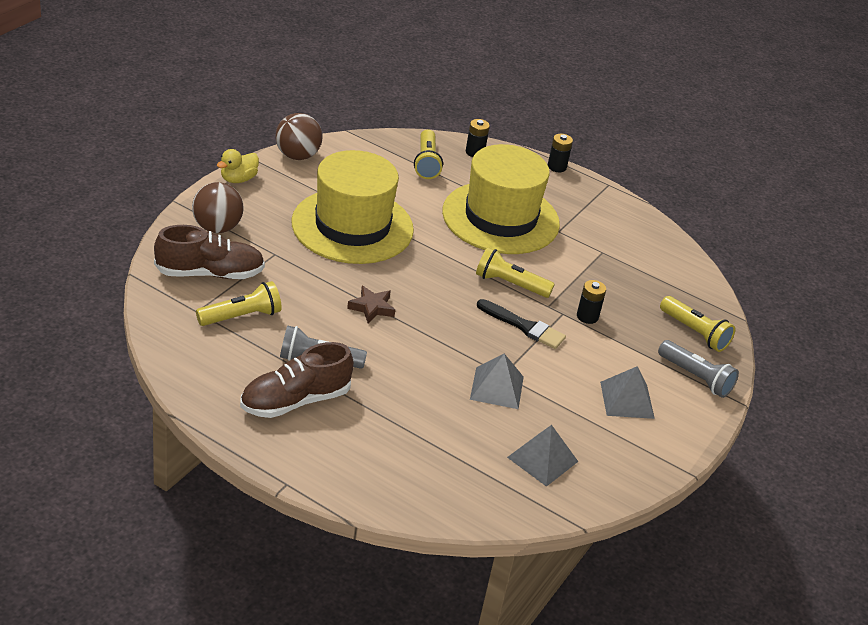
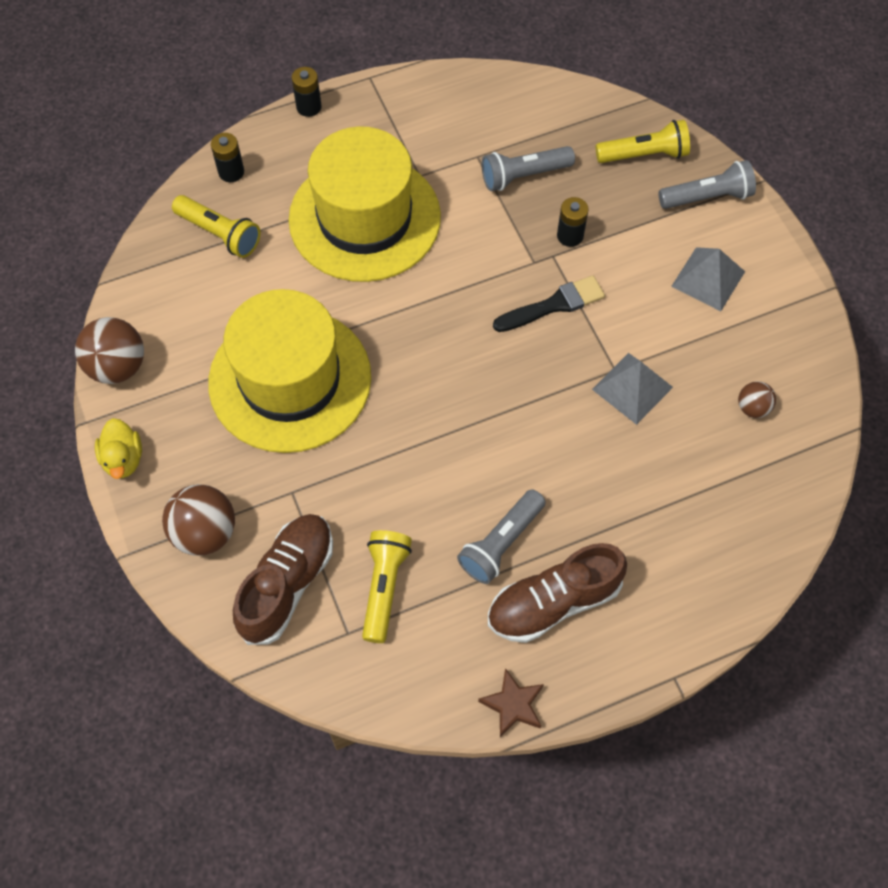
camera: 50 degrees left, 25 degrees up
(295, 401) = (553, 602): brown shoe -> brown shoe turned 60 degrees clockwise
(372, 307) = (443, 439): brown star -> brown star (513, 705)
(510, 284) = (480, 277): yellow flashlight -> none
(542, 459) = (752, 408): grey pyramid -> brown ball
(611, 278) = (523, 175): none -> grey flashlight

